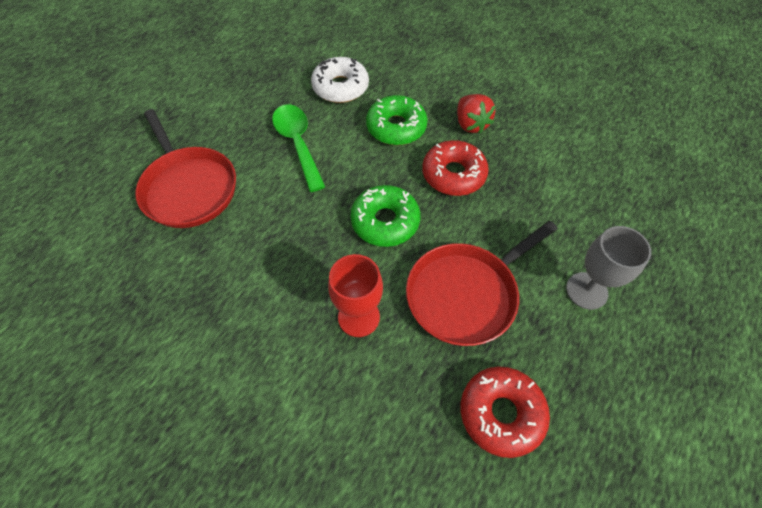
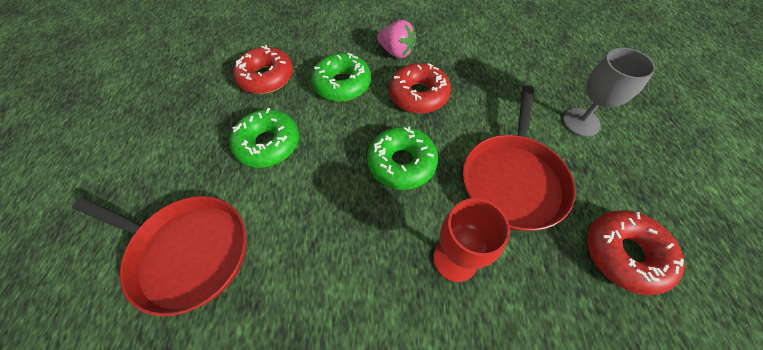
camera: 35 degrees left, 0 degrees up
(298, 144) = (268, 144): green spoon -> green donut
(340, 87) = (266, 77): white donut -> red donut
(471, 124) = (396, 52): red strawberry -> pink strawberry

